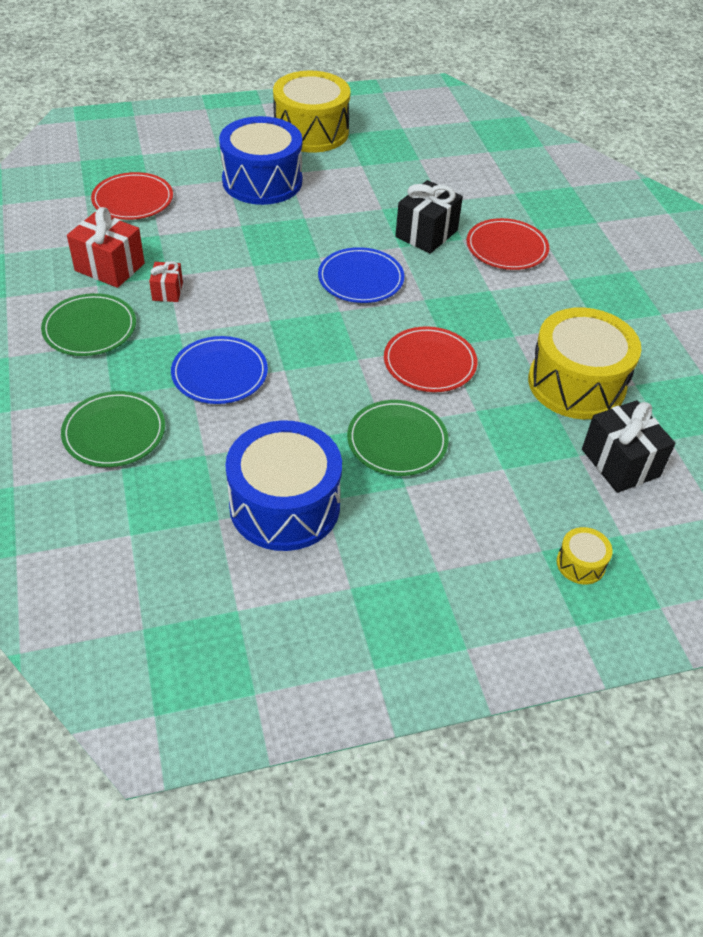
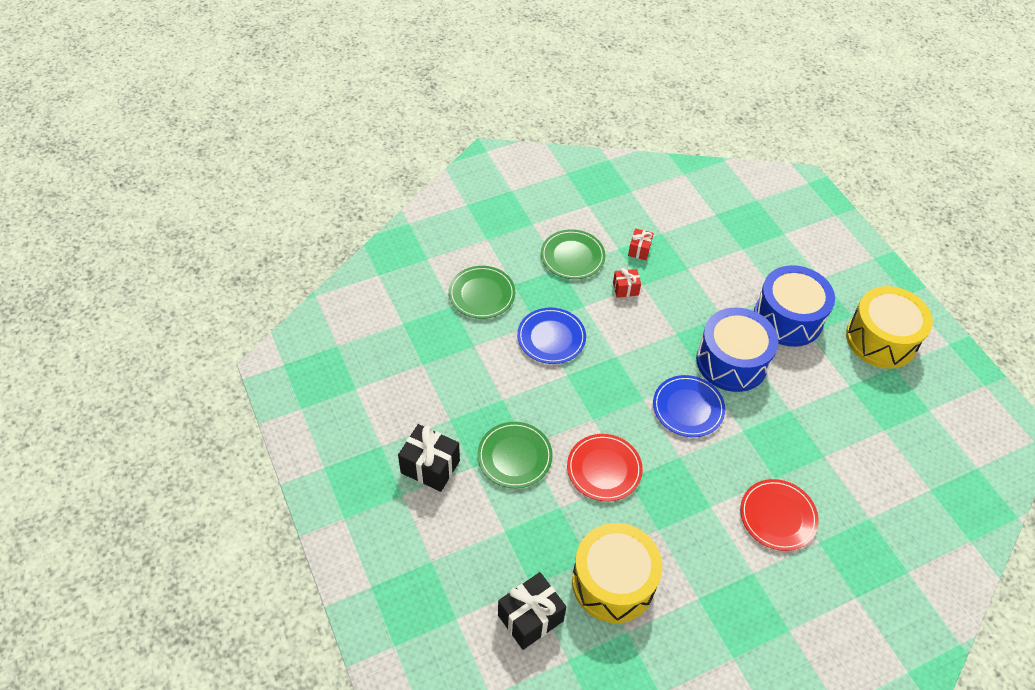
camera: 80 degrees right, 5 degrees up
(110, 267) = (639, 250): red gift -> red gift, size x0.56
(133, 200) = (723, 243): red plate -> none
(284, 505) = (440, 398): blue drum -> blue drum (732, 361)
(426, 234) = (769, 449): black gift -> black gift (430, 466)
(580, 564) = (424, 588): yellow drum -> none

